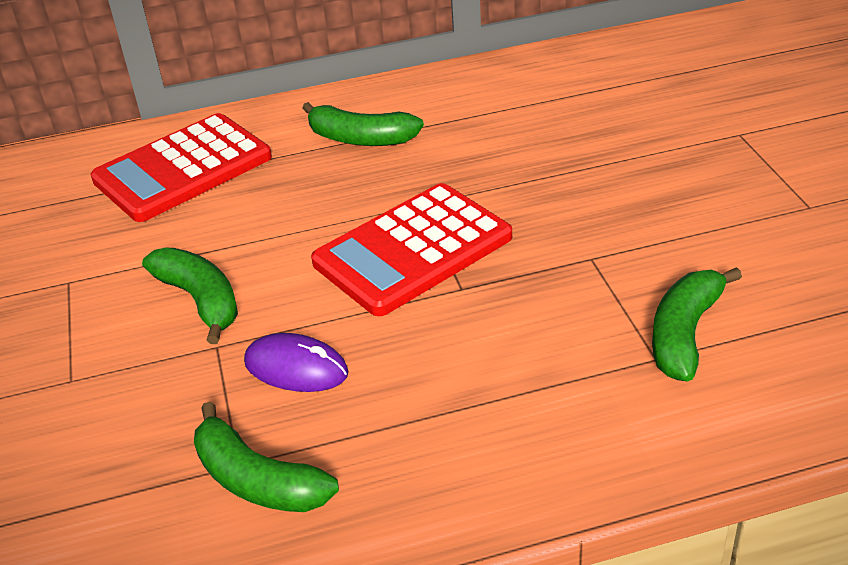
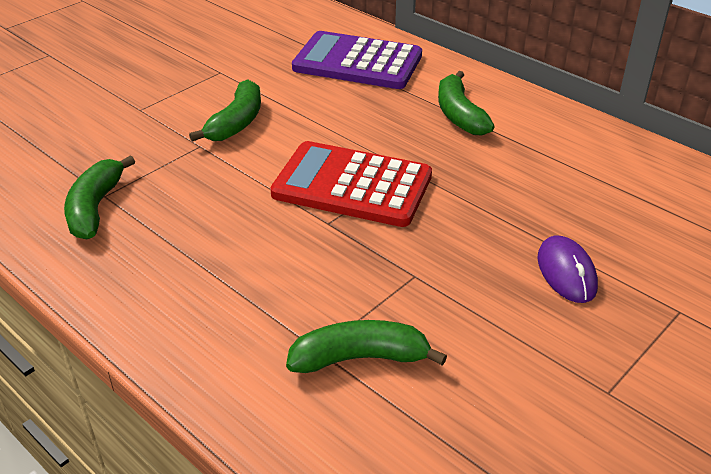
camera: 55 degrees right, 0 degrees up
(183, 169) = (357, 62): red calculator -> purple calculator
(296, 368) = (199, 183): purple mouse -> purple mouse (566, 272)

